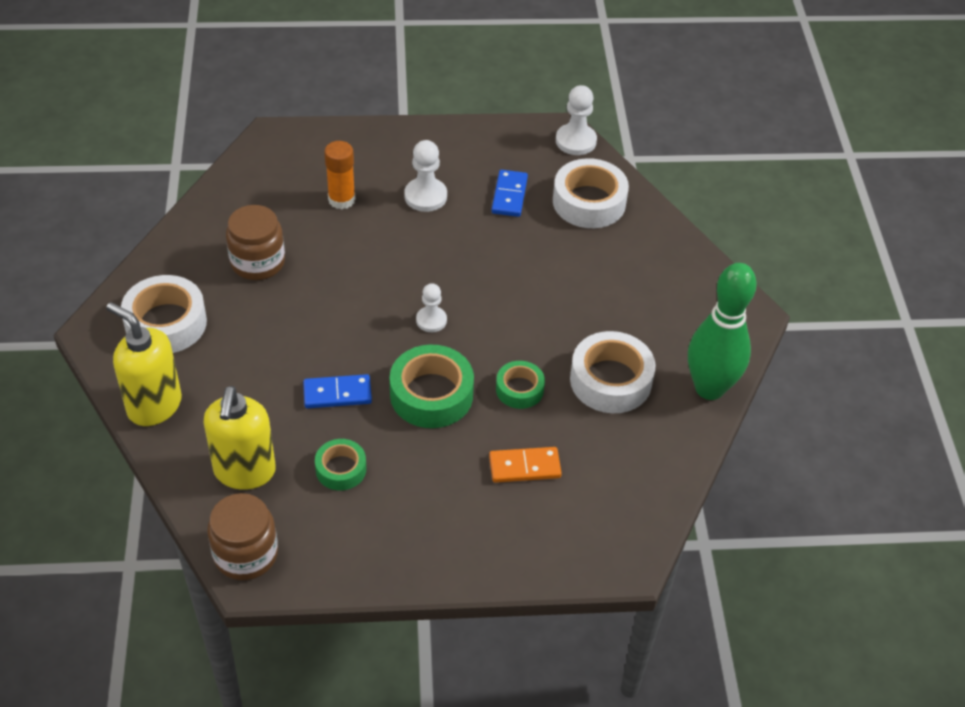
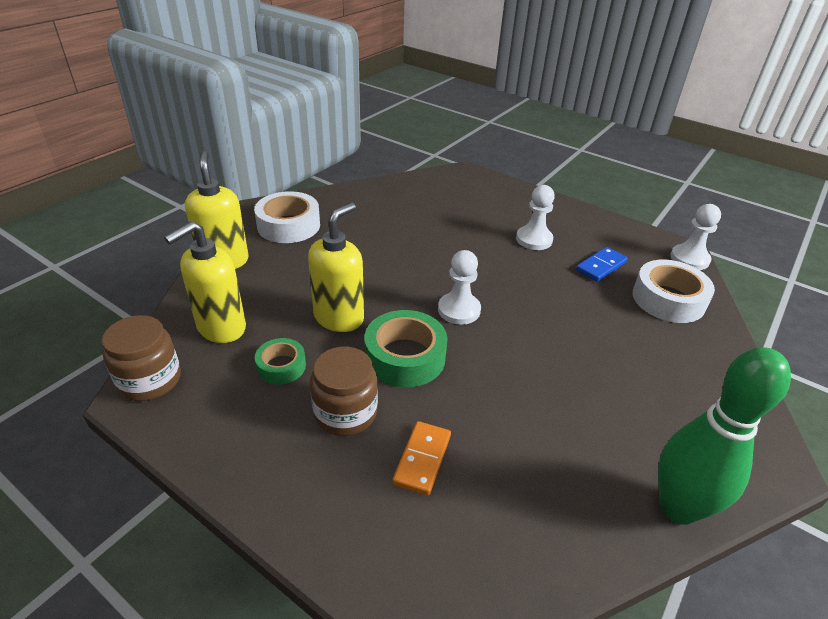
camera: 40 degrees right, 10 degrees down
(257, 262) = (380, 223): brown jar -> brown jar (345, 413)
(337, 394) = (339, 318): blue domino -> yellow soap dispenser
(341, 199) = (472, 216): orange glue stick -> none
(431, 320) = (459, 310): white pawn -> white pawn, size x1.50
(519, 389) = (480, 395): green tape -> none
(524, 467) = (422, 459): orange domino -> orange domino turned 75 degrees clockwise
(610, 380) = (573, 437): white tape -> none

